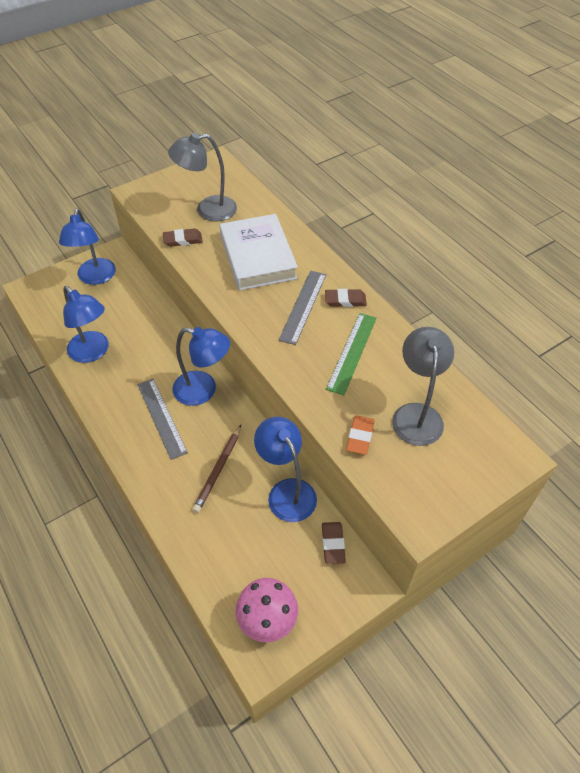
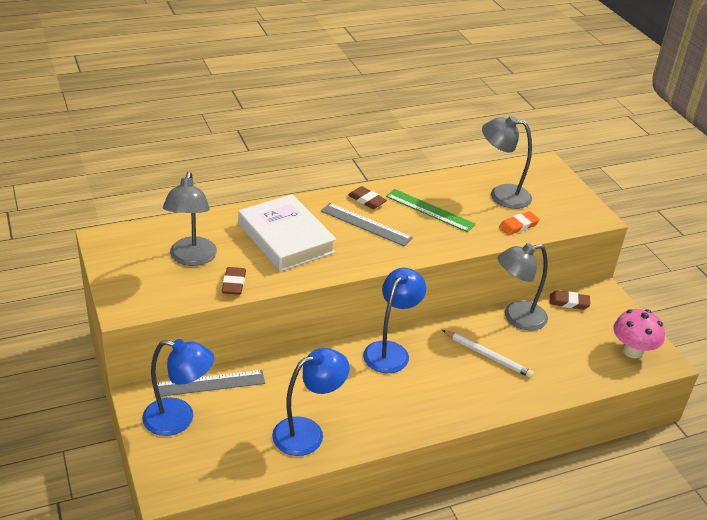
camera: 80 degrees left, 15 degrees down
(161, 417) = (417, 386): grey ruler -> grey ruler (210, 383)
(218, 470) = (487, 355): brown pencil -> white pencil
(257, 257) = (286, 238): white book -> white book turned 60 degrees clockwise
(287, 491) = (516, 317): blue lamp -> grey lamp
(345, 300) = (367, 200): brown eraser -> brown eraser turned 60 degrees counterclockwise
(360, 436) = (518, 226): orange eraser -> orange eraser turned 60 degrees counterclockwise

